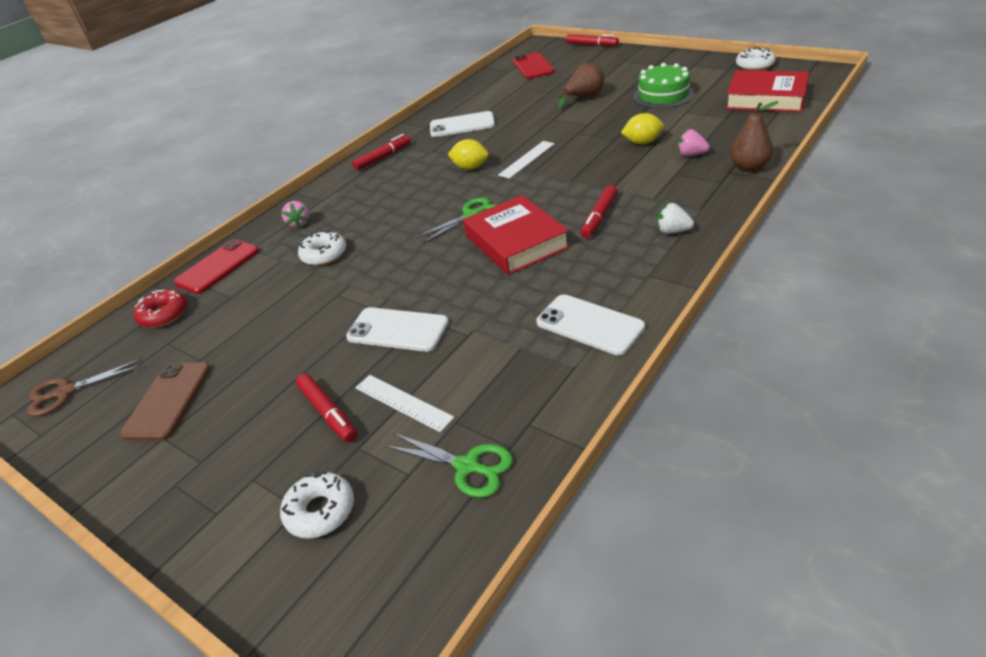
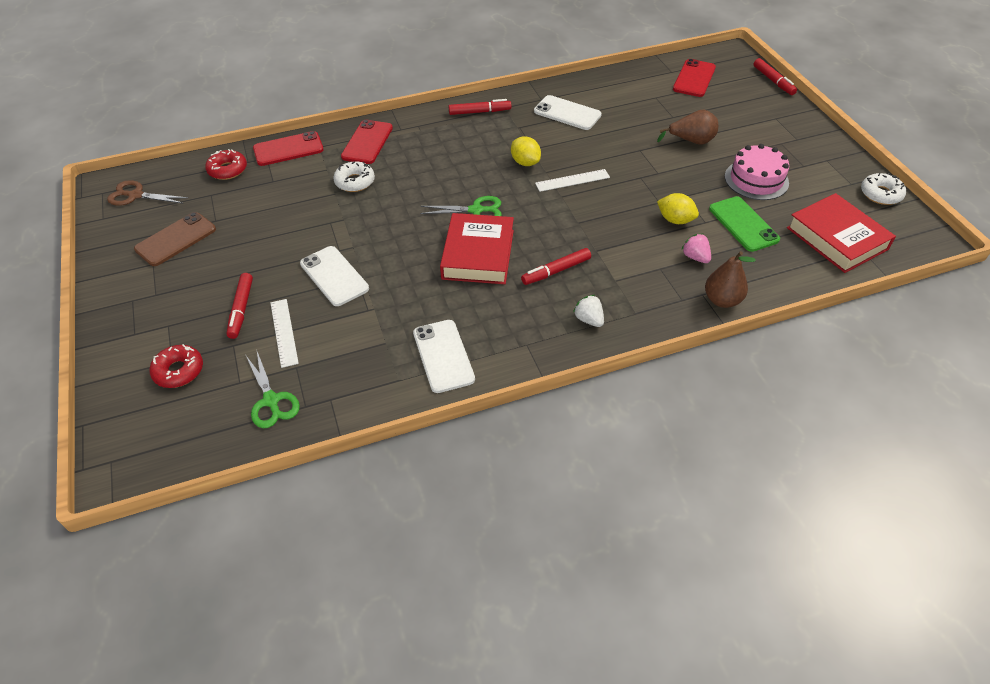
camera: 30 degrees right, 10 degrees up
(299, 223) = (367, 142): pink strawberry -> red phone
(320, 511) = (179, 371): white donut -> red donut
(663, 95) = (756, 179): green cake -> pink cake
(694, 121) = (743, 224): none -> green phone

